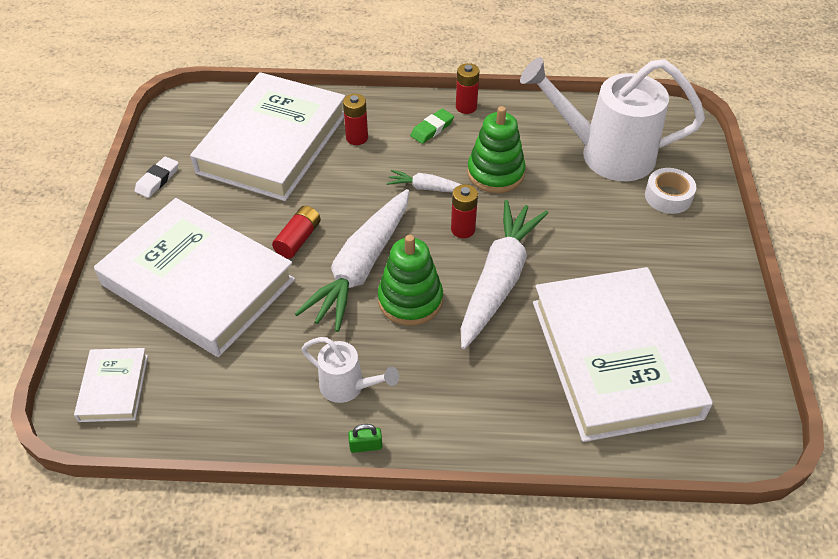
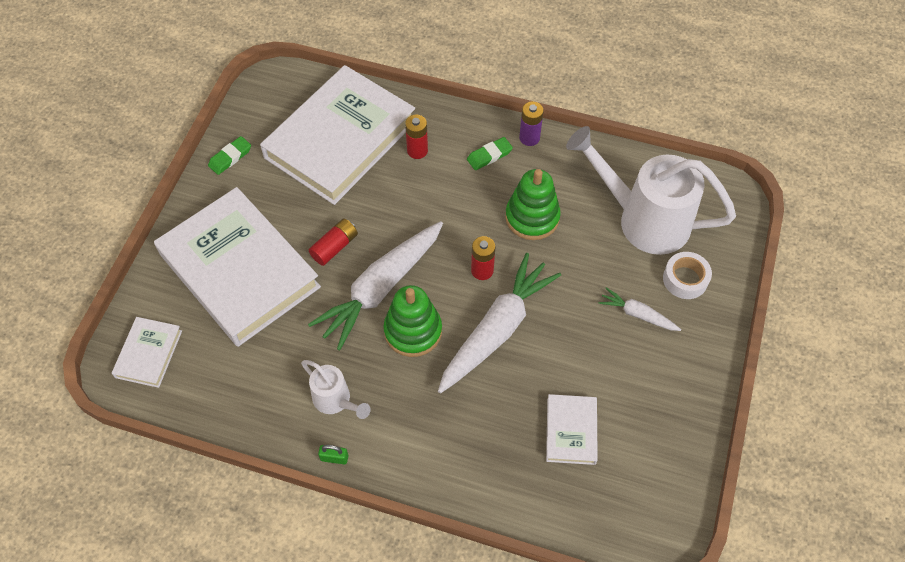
camera: 15 degrees right, 10 degrees up
(157, 180) = (230, 157): white eraser -> green eraser
(428, 188) = (464, 220): white carrot -> white carrot (637, 314)
(466, 107) = (529, 138): red battery -> purple battery
(614, 358) = (571, 431): white book -> white book, size x0.44

